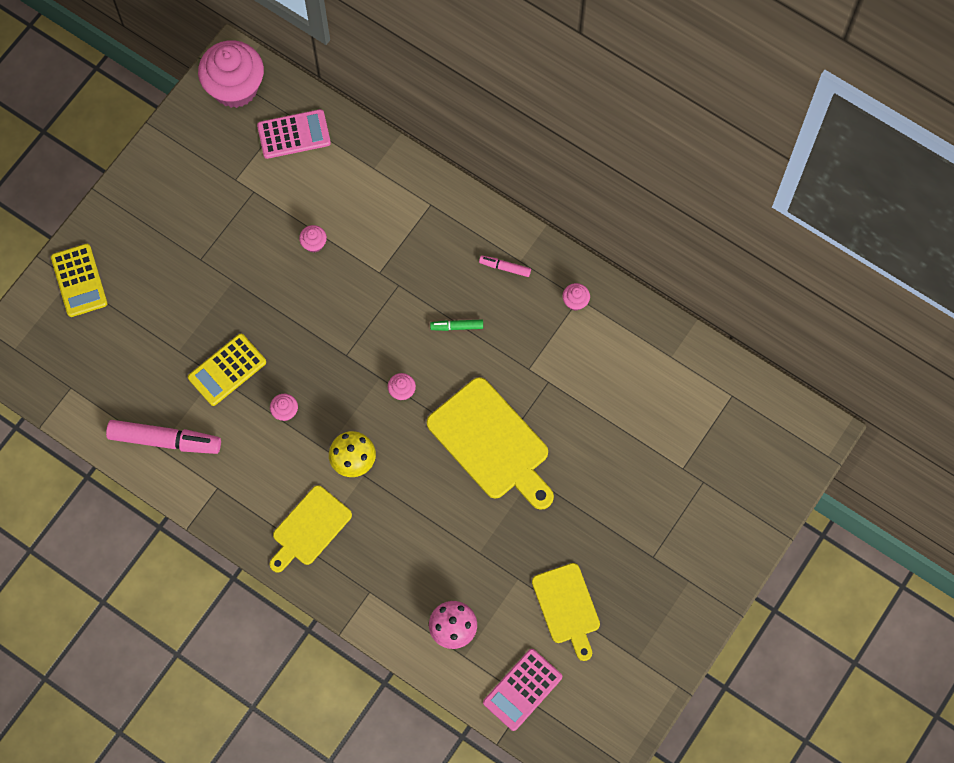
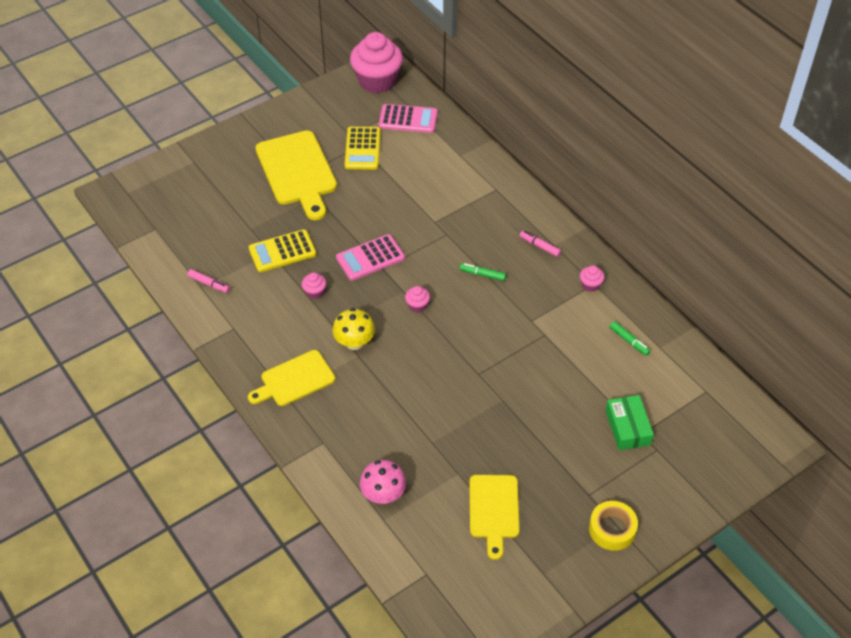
camera: 20 degrees right, 20 degrees down
(79, 280) = (199, 164): yellow calculator -> yellow calculator (363, 149)
(165, 440) = (209, 284): pink marker -> pink marker, size x0.48
(314, 244) = (391, 189): pink cupcake -> none
(491, 443) = (477, 364): yellow cutting board -> yellow cutting board (297, 171)
(522, 690) = (425, 565): pink calculator -> pink calculator (370, 258)
(637, 360) = (629, 341): none -> green marker
(667, 466) = (628, 427): none -> green box
(686, 587) = (612, 529): none -> yellow tape

